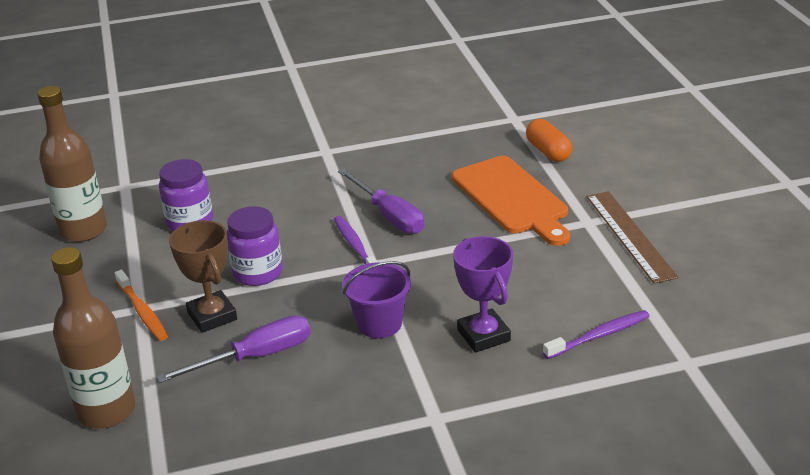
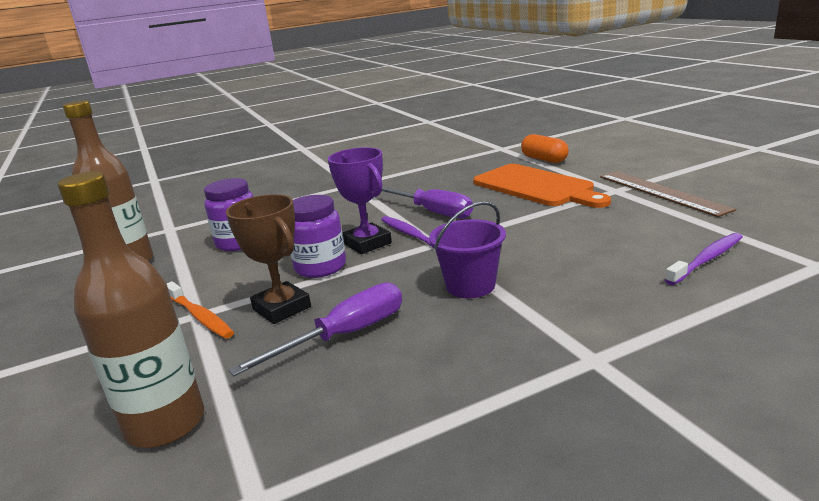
camera: 10 degrees left, 10 degrees down
(483, 335) = (588, 278): purple trophy -> purple trophy (367, 243)

